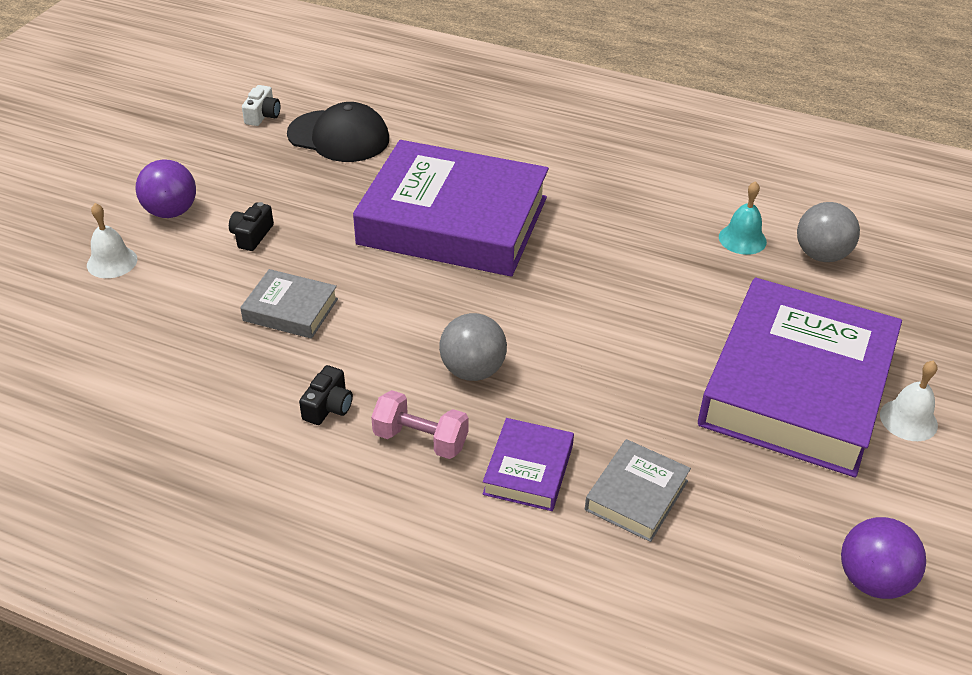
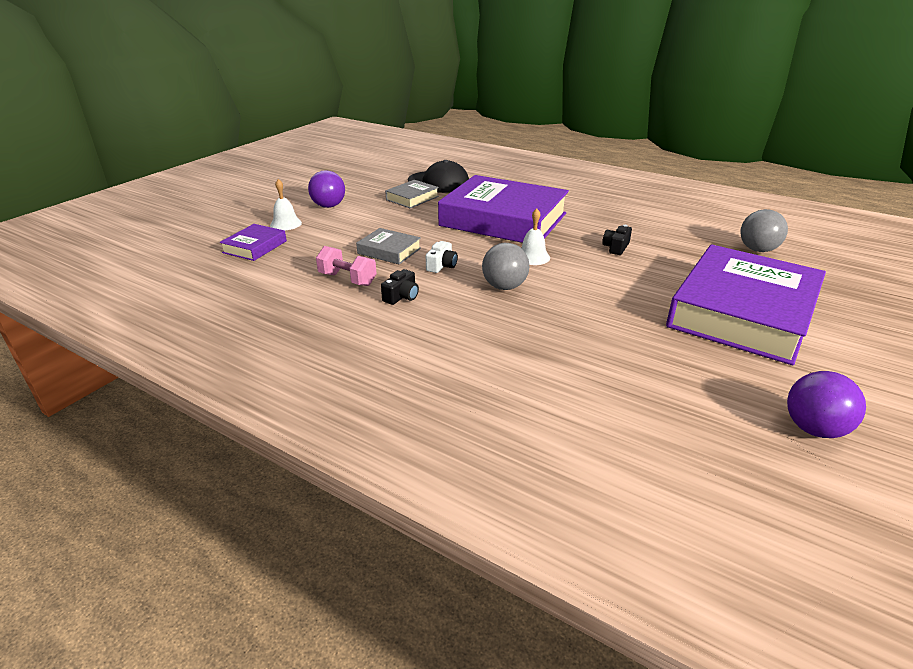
camera: 10 degrees right, 10 degrees down
(252, 235) = (374, 218): black camera -> black camera (616, 247)
(263, 115) = (395, 172): white camera -> white camera (442, 265)
(420, 440) = (461, 317): pink dumbbell -> pink dumbbell (347, 279)
(528, 470) = (536, 339): purple book -> purple book (255, 247)
(636, 495) = (617, 360): grey book -> grey book (412, 198)
(742, 239) = (700, 239): turquoise bell -> none
(908, 420) = (833, 337): white bell -> white bell (532, 257)

